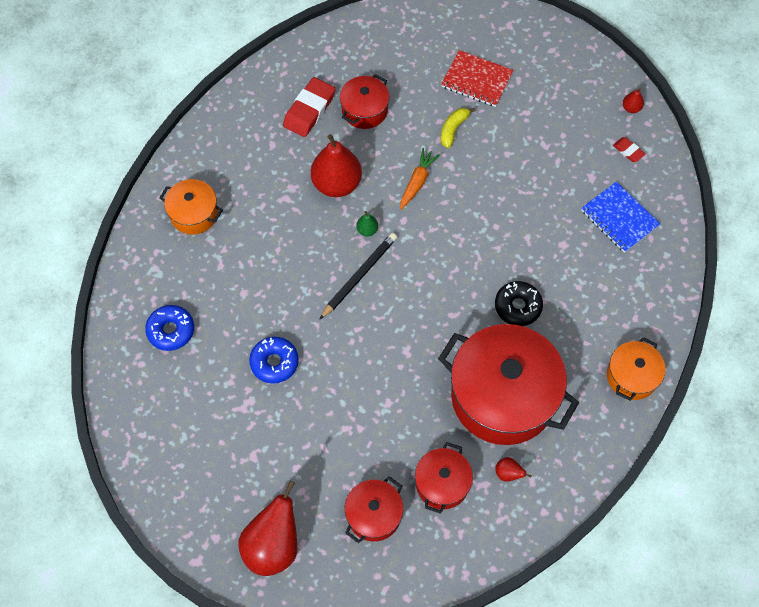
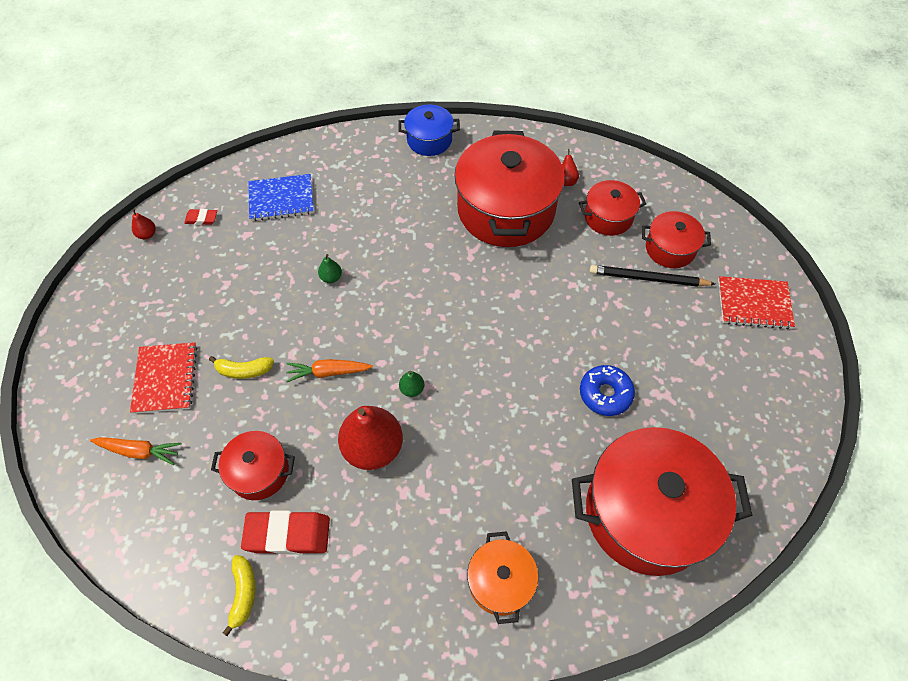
camera: 120 degrees left, 5 degrees down
(171, 330) = (646, 513): blue donut -> red pot
(273, 546) = (754, 304): red pear -> red notebook
(288, 74) = (243, 593): none -> yellow banana
(359, 276) = (467, 369): black pencil -> black pencil (648, 278)
(426, 49) = (139, 451): none -> orange carrot
(507, 220) = (331, 277): none -> green pear
(518, 306) = (416, 234): black donut -> none
(619, 218) = (281, 199): blue notebook -> blue notebook turned 60 degrees clockwise
(628, 151) = (201, 219): red eraser -> red eraser turned 75 degrees clockwise
(631, 376) = (429, 140): orange pot -> blue pot

